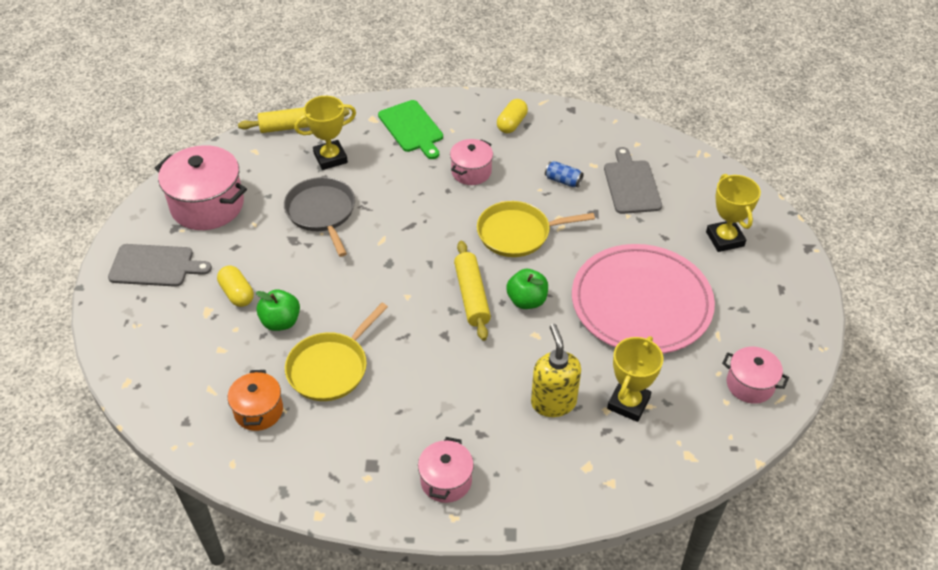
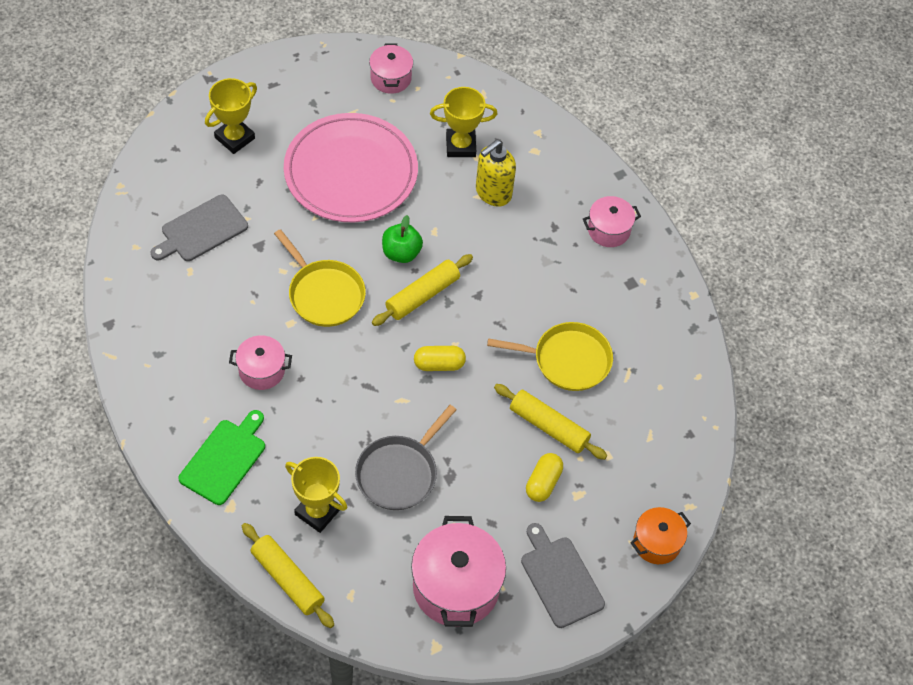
camera: 125 degrees left, 10 degrees up
(259, 411) = (642, 387): orange pot -> orange pot (656, 542)
(281, 322) = (548, 426): green apple -> yellow rolling pin
(511, 124) = (164, 368): yellow capsule -> yellow capsule (439, 364)
(563, 181) = (228, 287): blue can -> none

